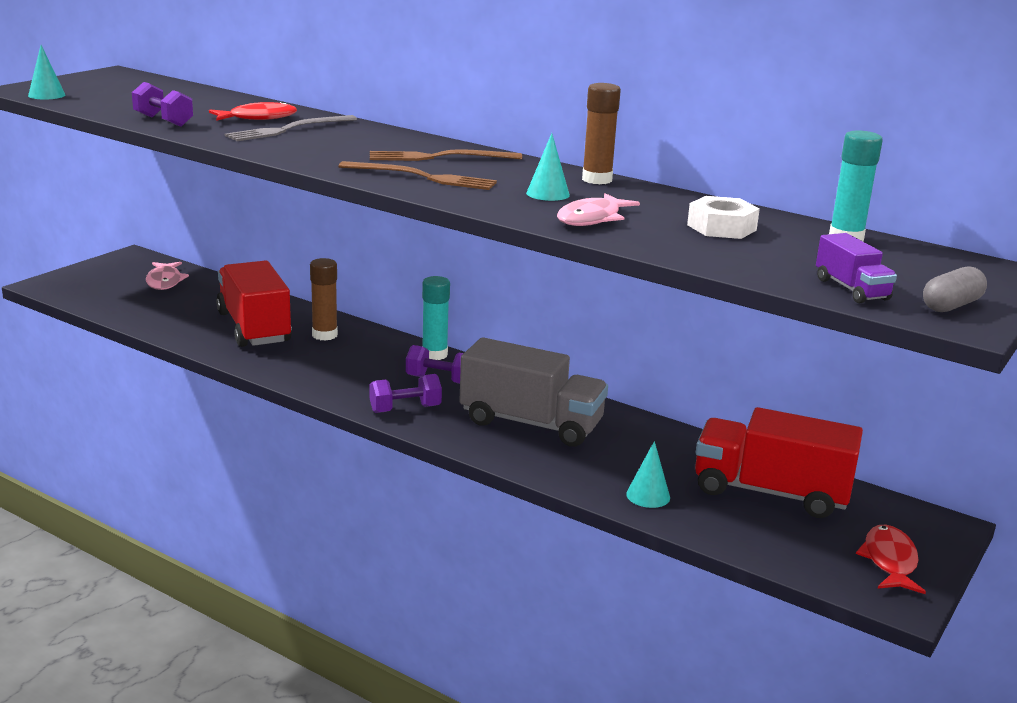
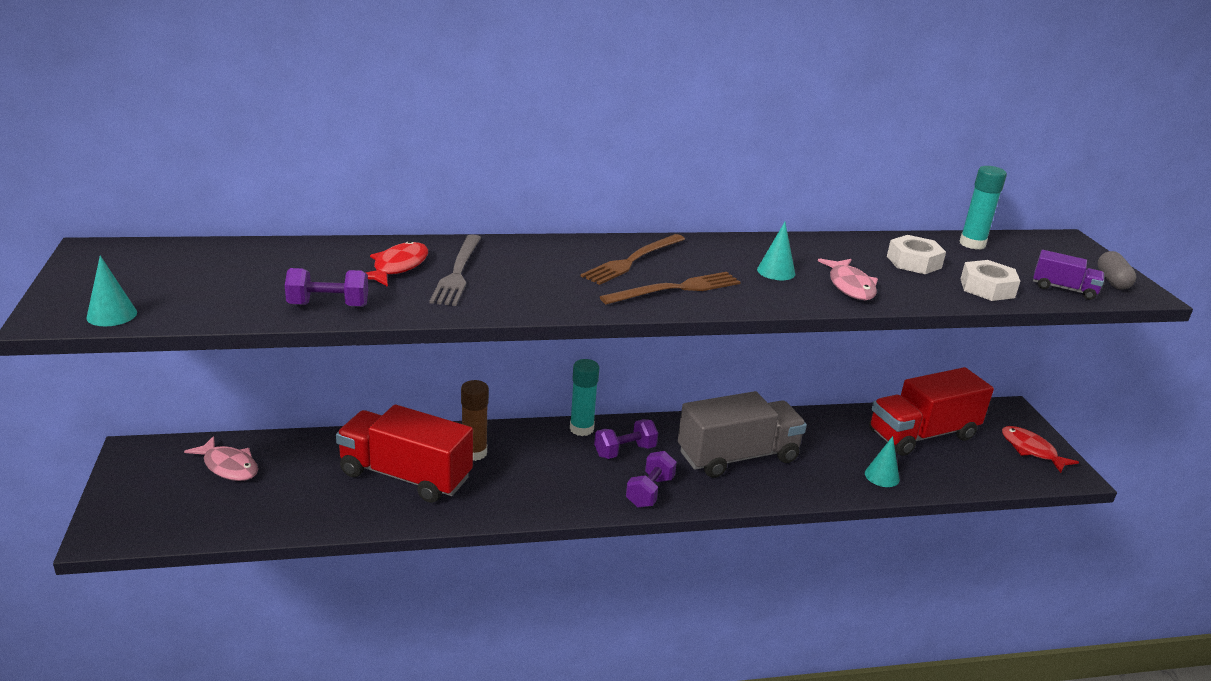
camera: 45 degrees left, 5 degrees up
(597, 180) = (765, 243): brown glue stick -> none
(748, 261) = (987, 288): none -> white nut

